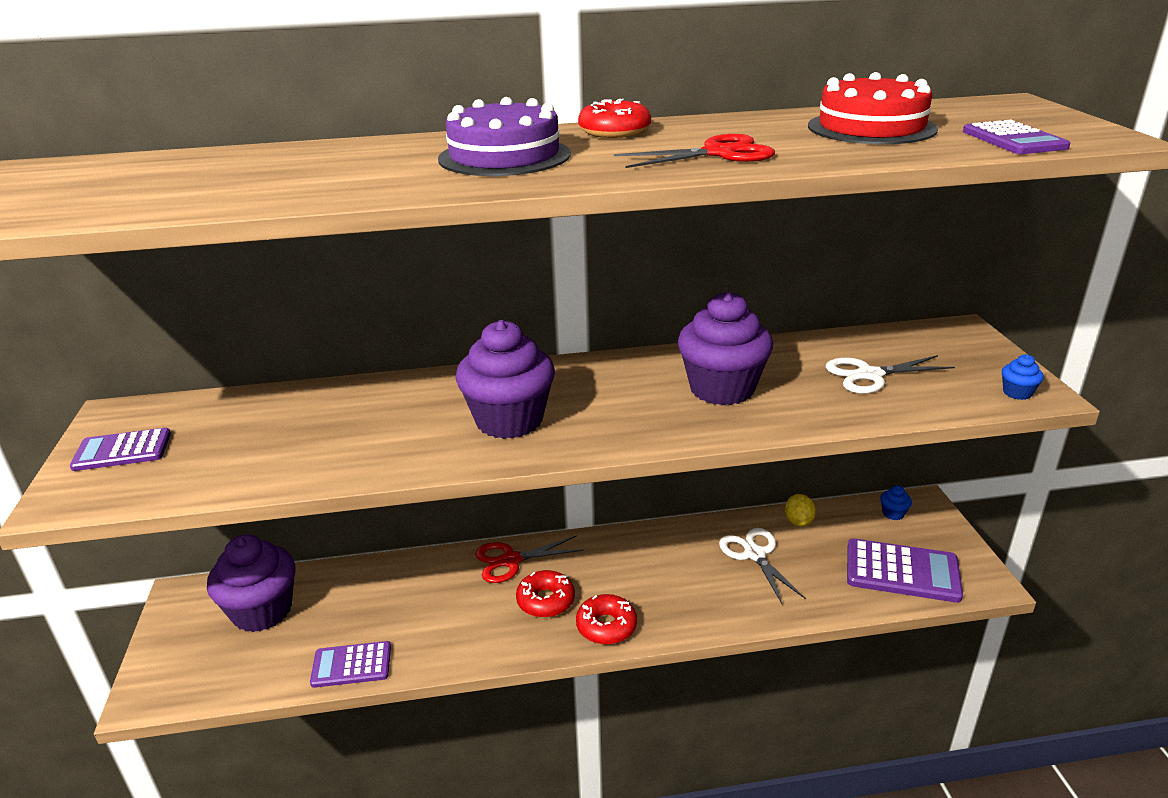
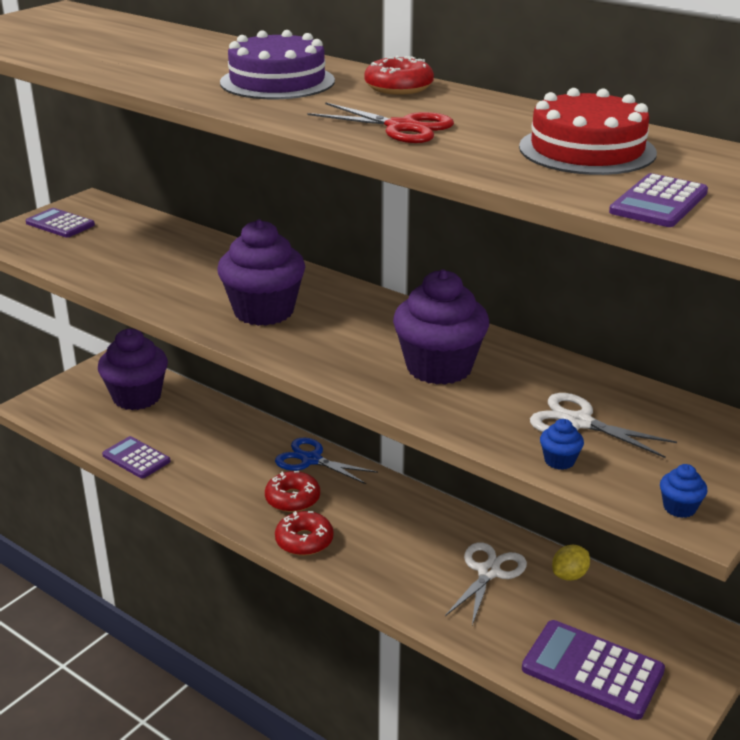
camera: 45 degrees right, 0 degrees up
(511, 560) = (311, 460): red scissors -> blue scissors
(893, 513) = (671, 628): blue cupcake -> blue cupcake (559, 461)
(902, 571) = (592, 670): purple calculator -> purple calculator turned 150 degrees clockwise

